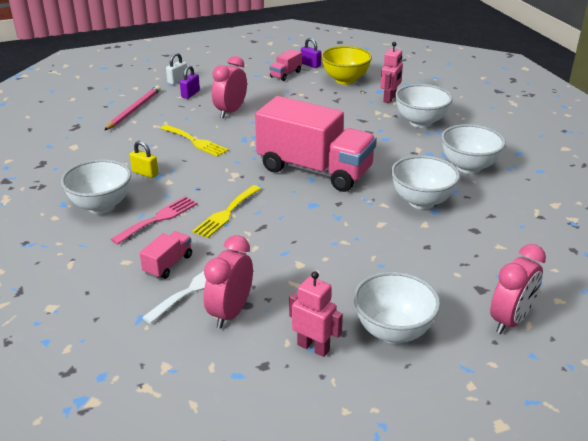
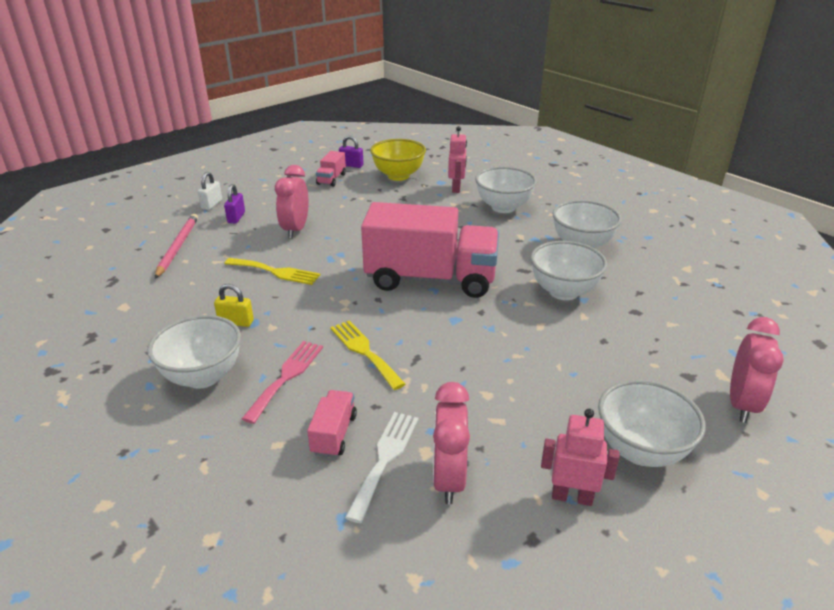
camera: 20 degrees left, 0 degrees up
(226, 213) = (364, 351): yellow fork -> yellow fork turned 135 degrees clockwise

